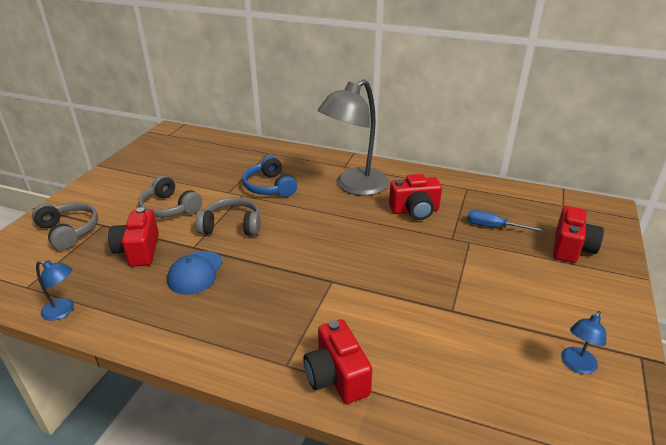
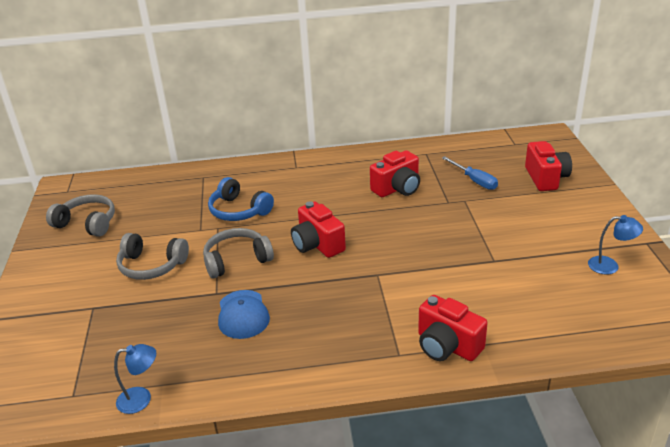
camera: 25 degrees left, 0 degrees up
(69, 231) = (59, 327): grey headphones -> grey headphones (87, 223)
(138, 250) = (161, 317): red camera -> red camera (317, 244)
(354, 186) = (323, 184): grey lamp -> none
(494, 227) = (474, 181): blue screwdriver -> blue screwdriver turned 120 degrees counterclockwise
(576, 365) = (610, 266): blue lamp -> blue lamp turned 90 degrees counterclockwise

